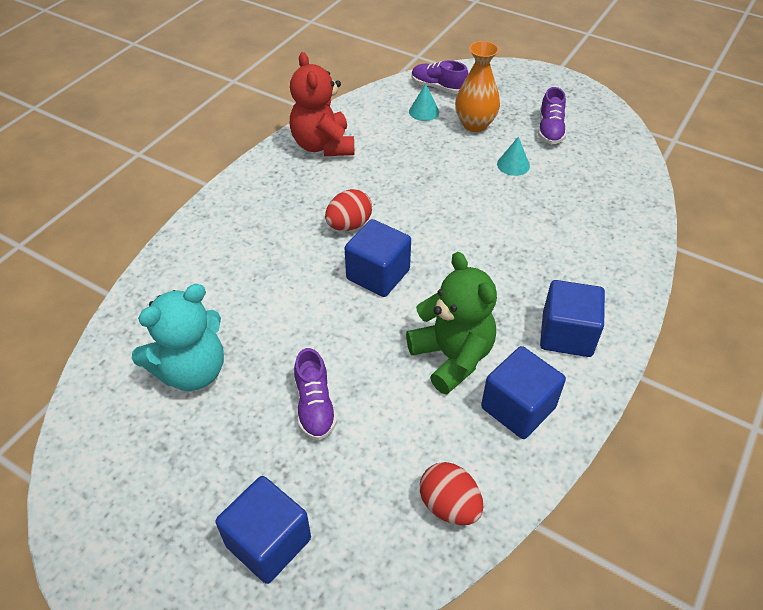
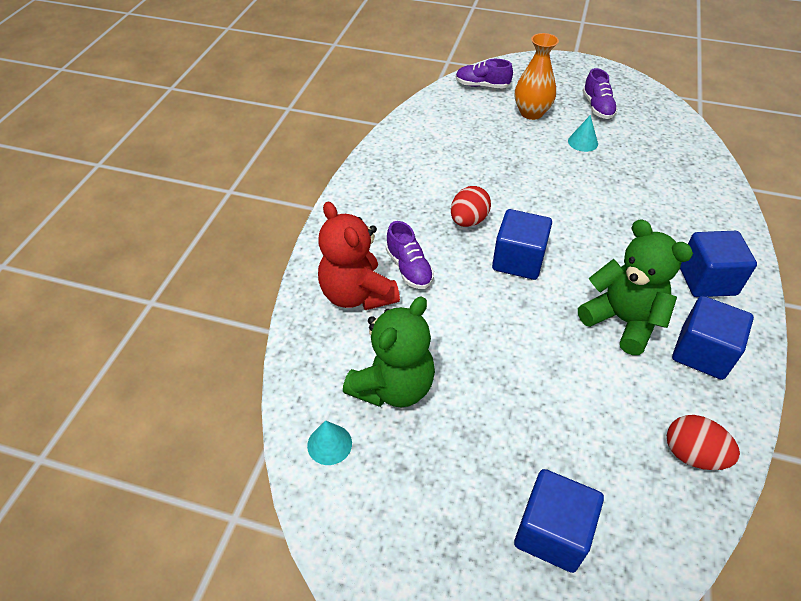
camera: 15 degrees left, 0 degrees up
(192, 371) = (393, 387): turquoise teddy bear -> green teddy bear
(315, 406) = (526, 393): purple shoe -> purple shoe (409, 268)
(323, 145) = (406, 153): red teddy bear -> red teddy bear (357, 294)
(424, 111) = (481, 108): turquoise cone -> turquoise cone (329, 444)

